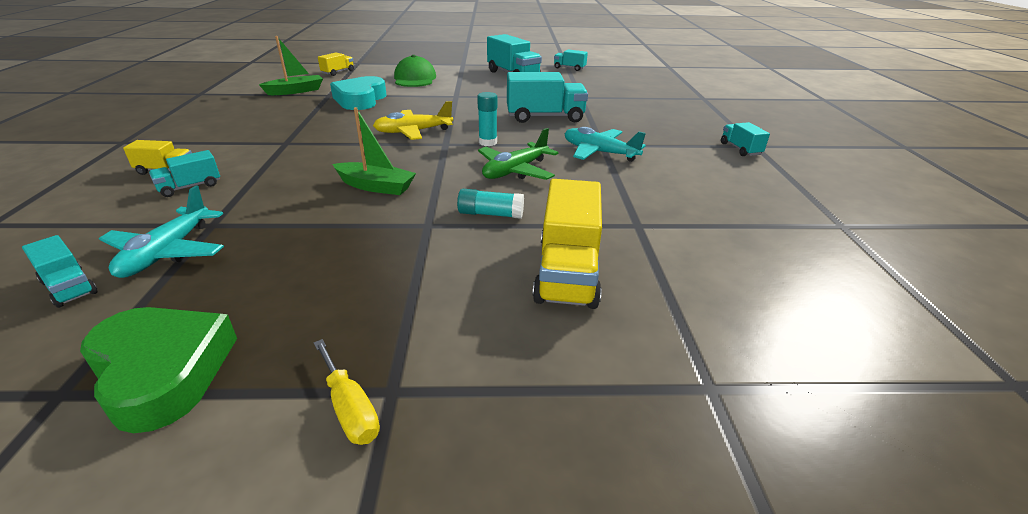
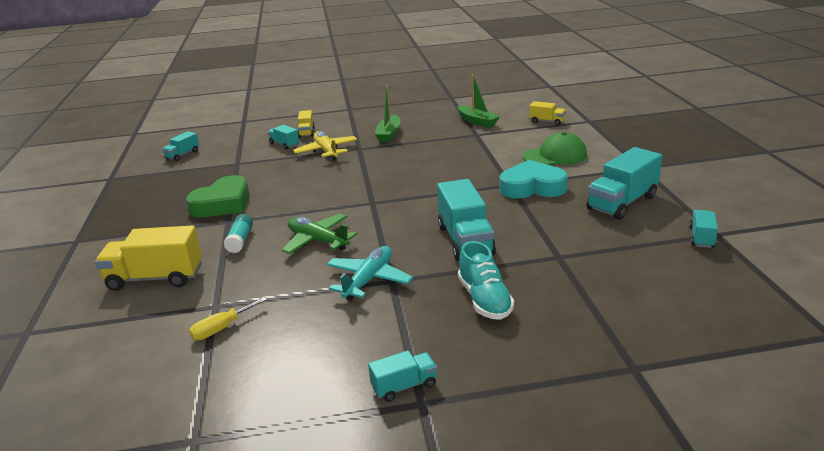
camera: 85 degrees right, 5 degrees down
(163, 371) = (114, 191): green heart -> green heart (223, 204)
(168, 252) = (209, 163): turquoise plane -> none
(350, 408) = (71, 234): yellow screwdriver -> yellow screwdriver (221, 328)
(360, 99) = (470, 148): turquoise heart -> turquoise heart (532, 187)
(376, 186) = (286, 193): green boat -> green boat (389, 134)
(413, 132) = (396, 185): yellow plane -> yellow plane (326, 151)
(488, 142) = (380, 220): turquoise glue stick -> none
(634, 120) = (484, 300): none -> turquoise shoe

